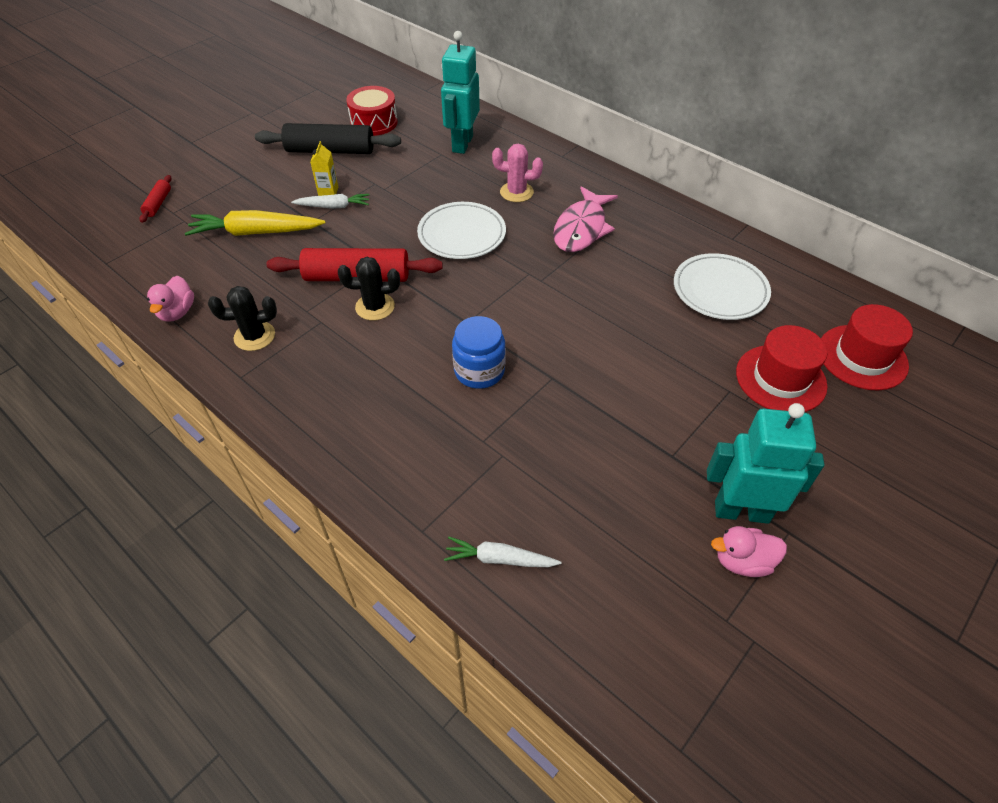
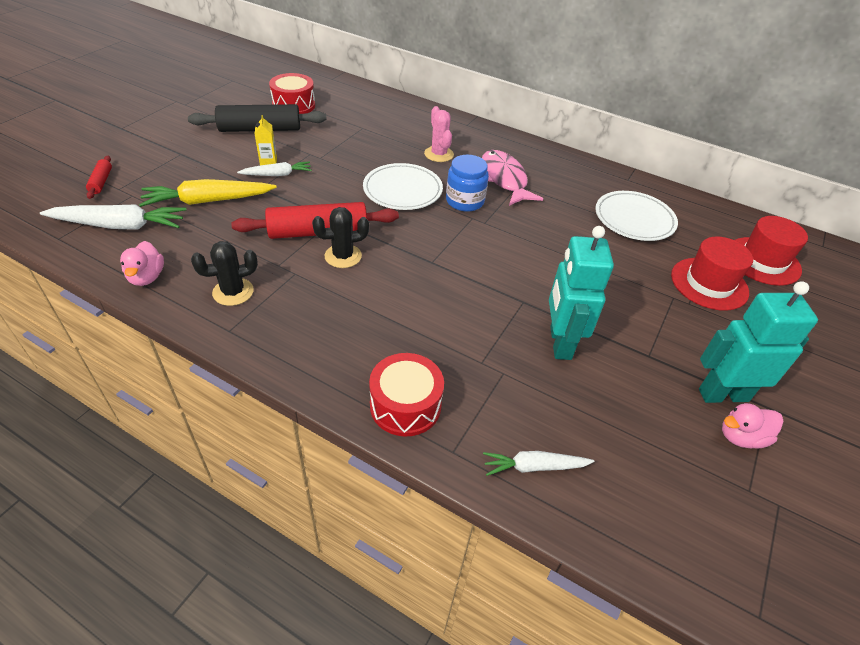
camera: 15 degrees left, 5 degrees down
(165, 254) = (120, 226): none -> white carrot
(389, 477) = (405, 405): none -> red drum
(462, 144) = (378, 119): turquoise robot -> turquoise robot (559, 343)
(479, 371) = (457, 302): blue jar -> blue jar (465, 201)
(516, 192) = (439, 154): pink cactus -> pink cactus turned 75 degrees clockwise
(581, 228) = (504, 179): pink fish -> pink fish turned 150 degrees clockwise

